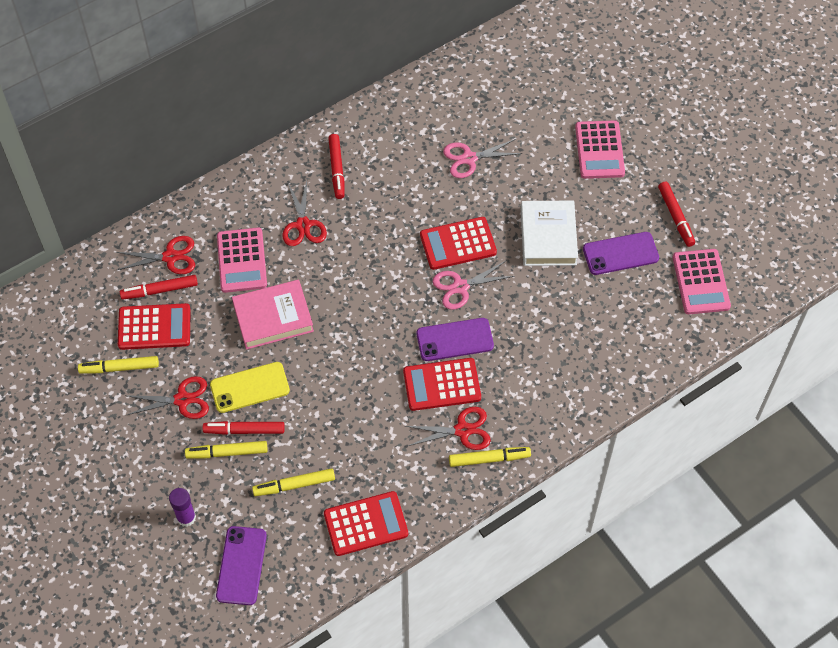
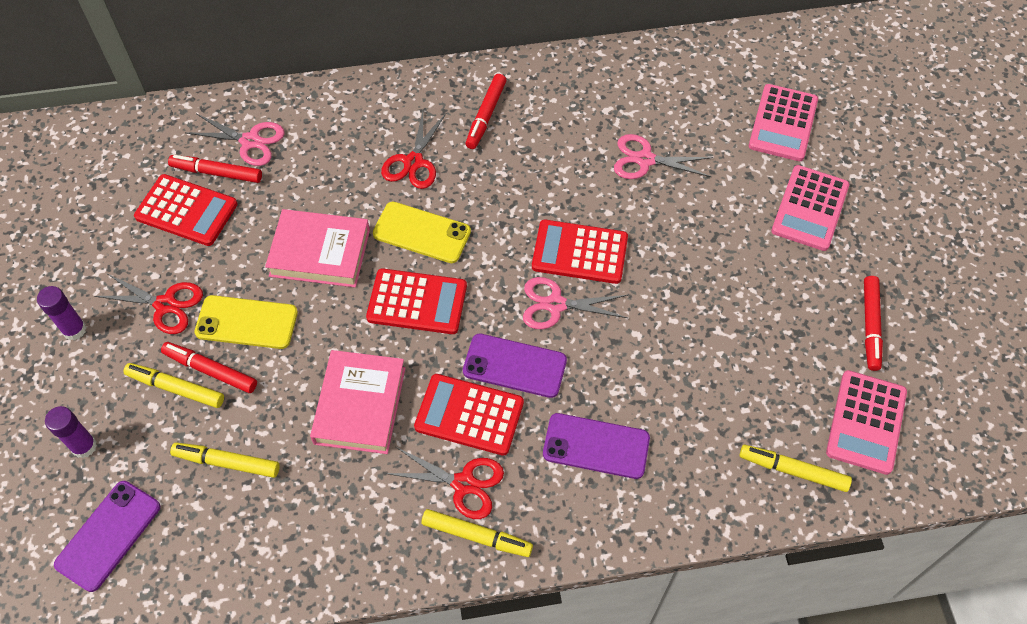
camera: 25 degrees right, 0 degrees up
(119, 368) = (122, 240): yellow marker -> yellow marker (793, 471)
(126, 444) = (74, 330): none -> purple glue stick
(170, 257) = (250, 141): red scissors -> pink scissors
(241, 260) = (323, 175): pink calculator -> pink calculator (783, 123)
(338, 274) = (422, 233): none -> yellow phone
(364, 409) = (360, 405): none -> pink book
(366, 524) = (281, 551): red calculator -> red calculator (417, 302)
(548, 236) = (694, 287): white book -> none
(620, 253) = (776, 344): purple phone -> purple phone (596, 446)

